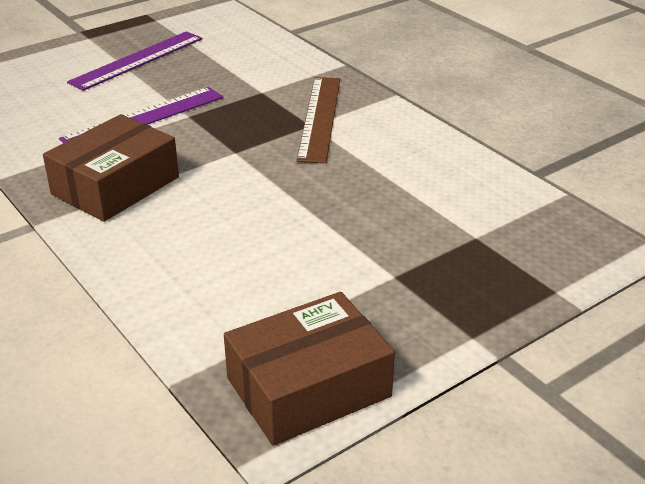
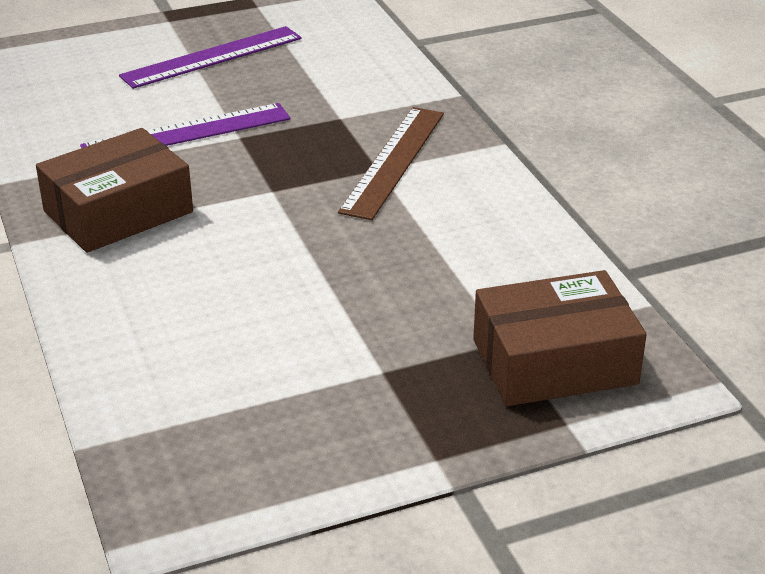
camera: 15 degrees right, 0 degrees up
(308, 387) = (221, 481): brown box -> brown box (554, 362)

